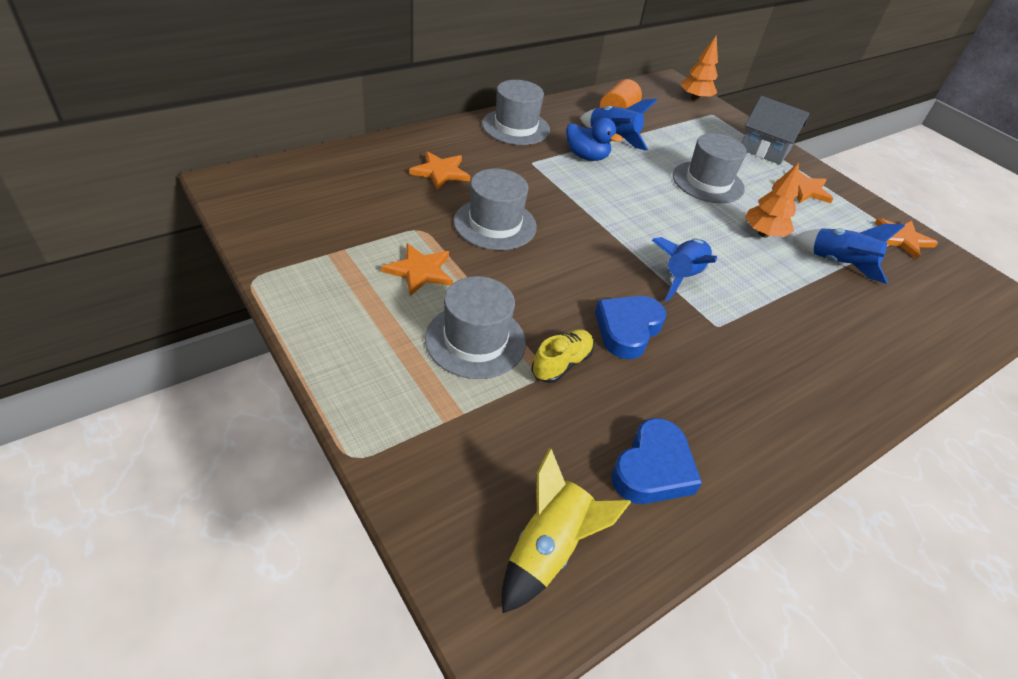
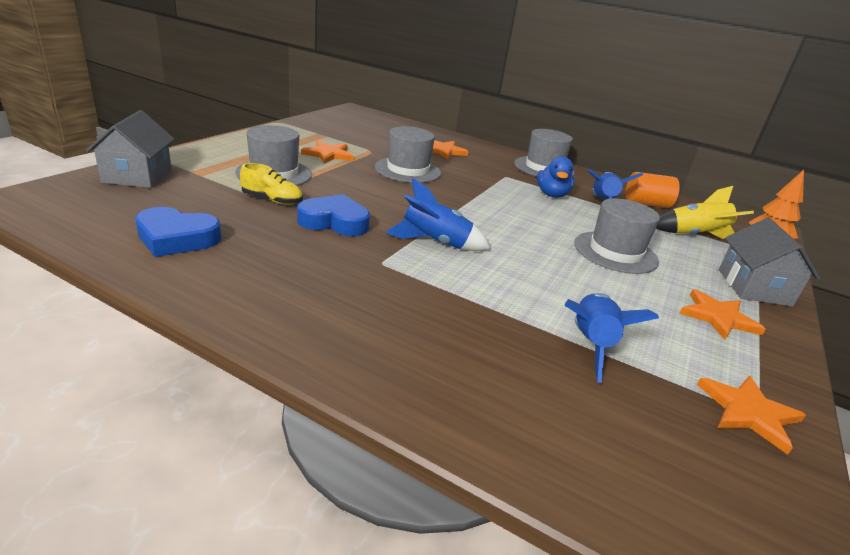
camera: 65 degrees right, 15 degrees down
(446, 485) = (137, 176): none -> grey house
(549, 549) = (89, 207): yellow rocket -> yellow rocket (694, 235)
(763, 234) = (573, 287): orange tree -> none

